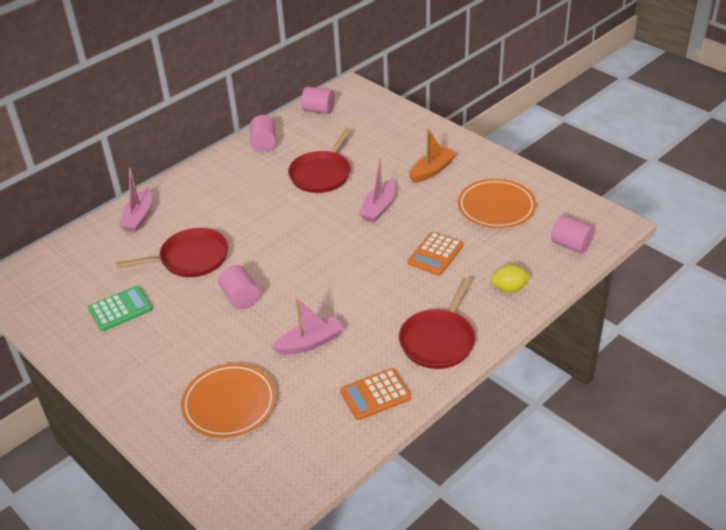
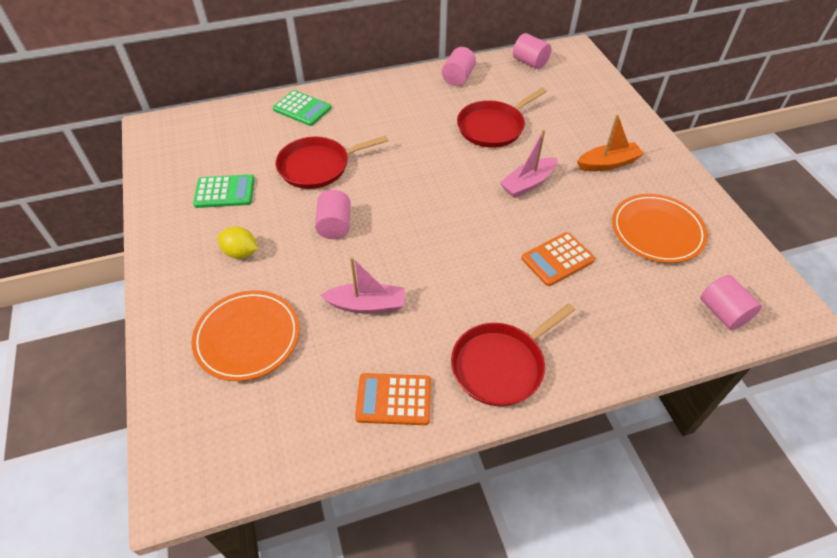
camera: 25 degrees right, 10 degrees up
(138, 217) = (302, 109): pink boat -> green calculator
(190, 258) = (318, 166): red pan -> red pan turned 150 degrees clockwise
(509, 288) = (618, 336): yellow lemon -> yellow lemon (241, 252)

